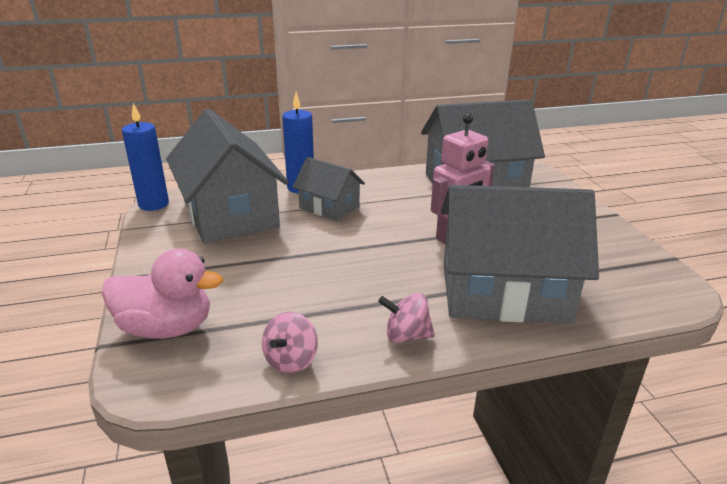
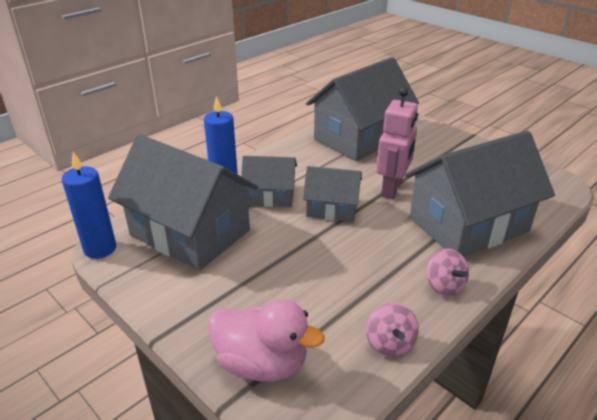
camera: 30 degrees left, 5 degrees up
(167, 328) = (262, 363): pink duck -> pink duck turned 45 degrees clockwise
(374, 234) = (332, 208): none -> grey house
(406, 336) = (444, 286): pink spinning top -> pink spinning top turned 90 degrees counterclockwise

